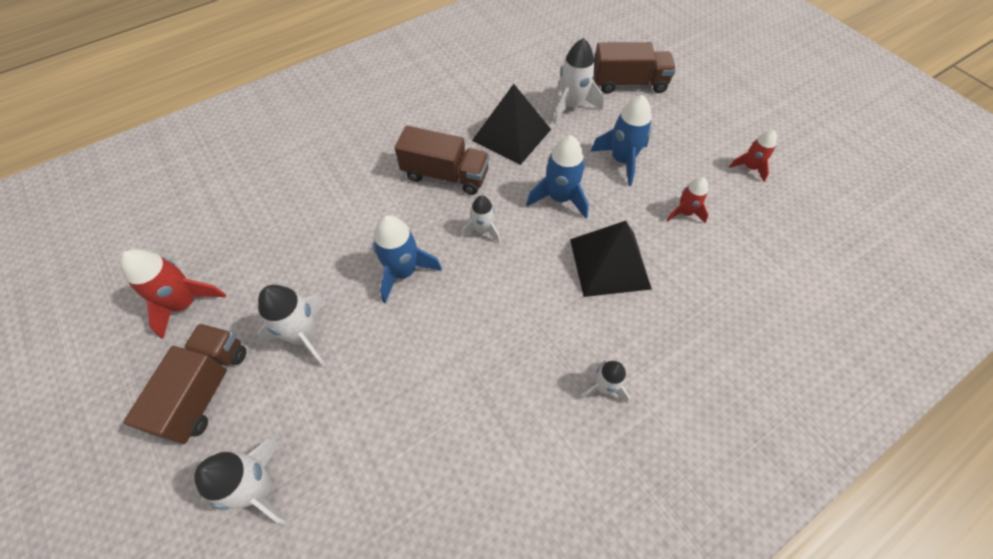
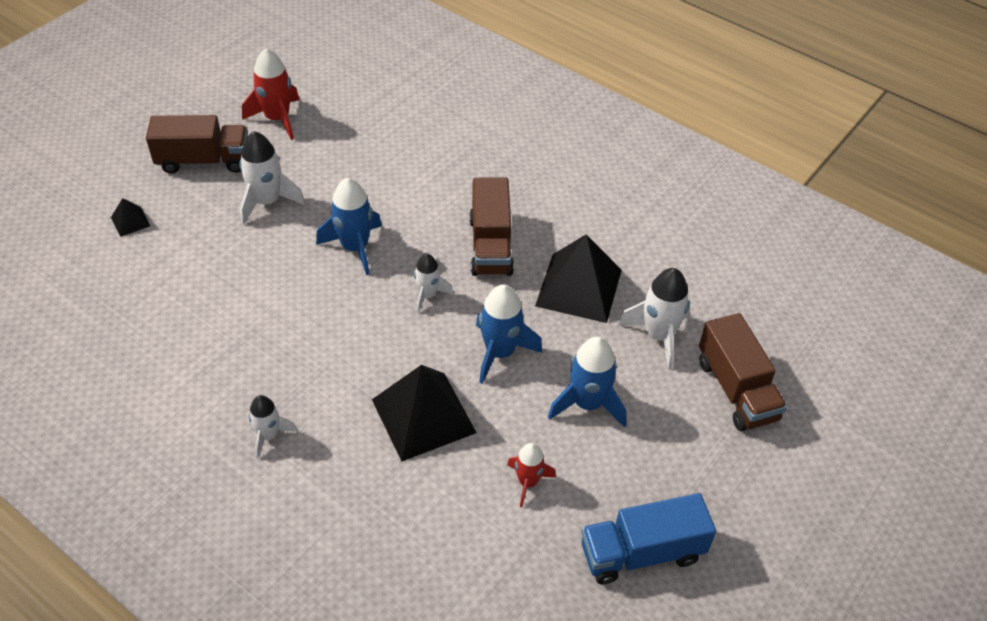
camera: 70 degrees right, 10 degrees down
(259, 488) = (130, 221): white rocket -> black pyramid
(749, 167) = (641, 553): red rocket -> blue truck

